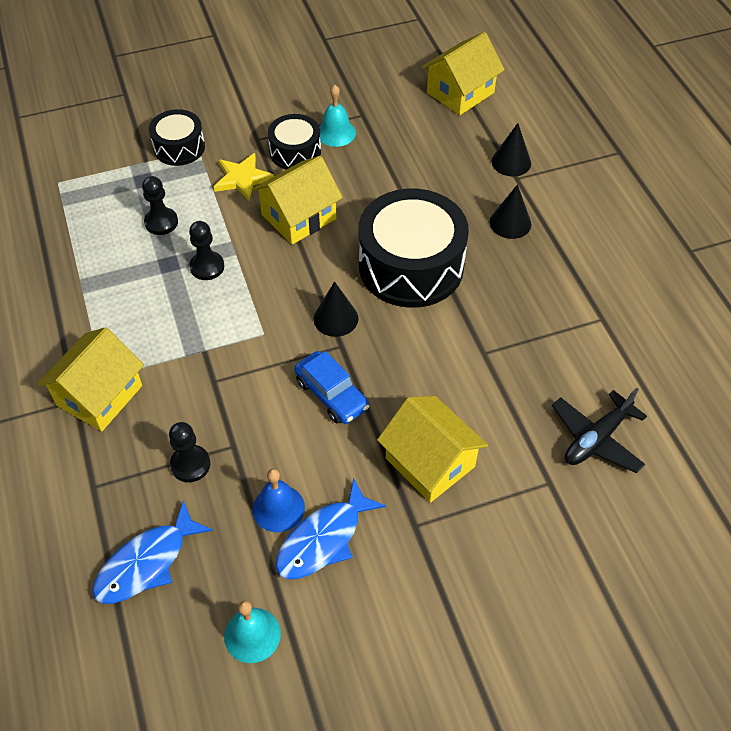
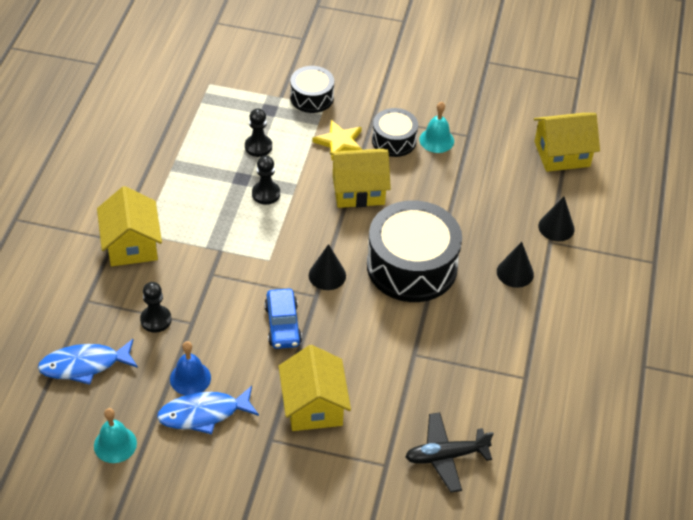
camera: 30 degrees right, 5 degrees down
(99, 395) = (131, 244): yellow house -> yellow house turned 75 degrees counterclockwise

